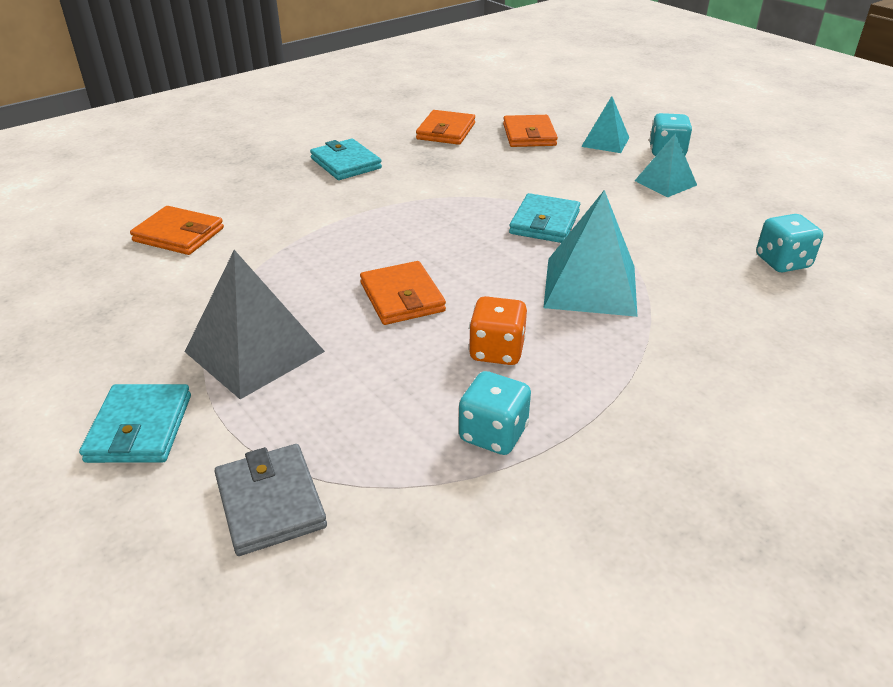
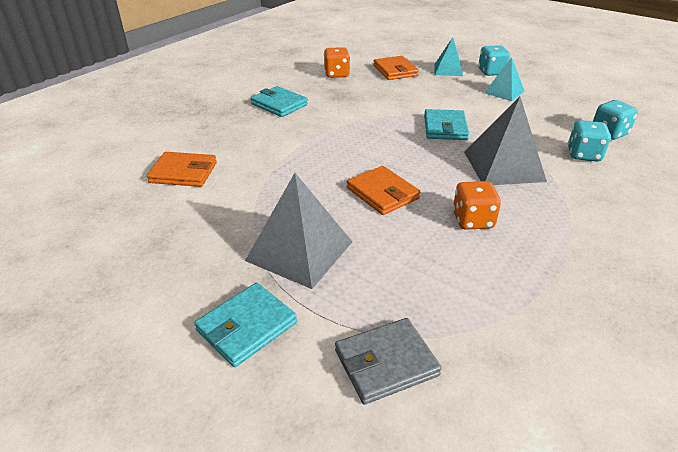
camera: 15 degrees left, 0 degrees up
(140, 428) = (247, 327): turquoise wallet -> turquoise wallet turned 60 degrees clockwise
(270, 502) = (386, 363): grey wallet -> grey wallet turned 75 degrees counterclockwise
(446, 131) = (336, 74): orange wallet -> orange dice
(493, 434) = (509, 279): turquoise dice -> turquoise dice (583, 155)
(590, 286) = (503, 166): turquoise pyramid -> grey pyramid

